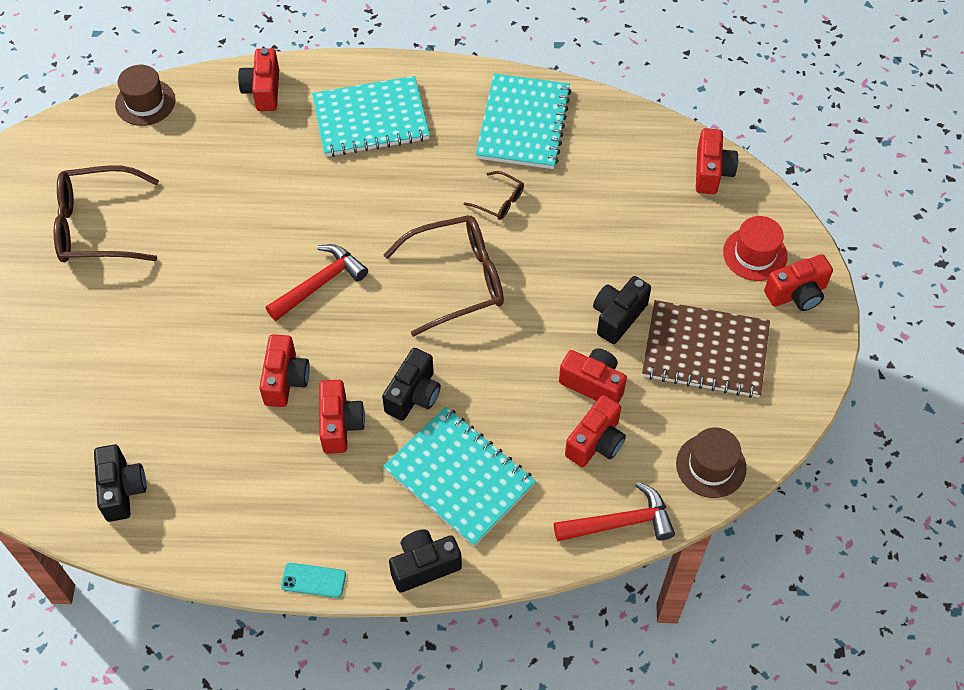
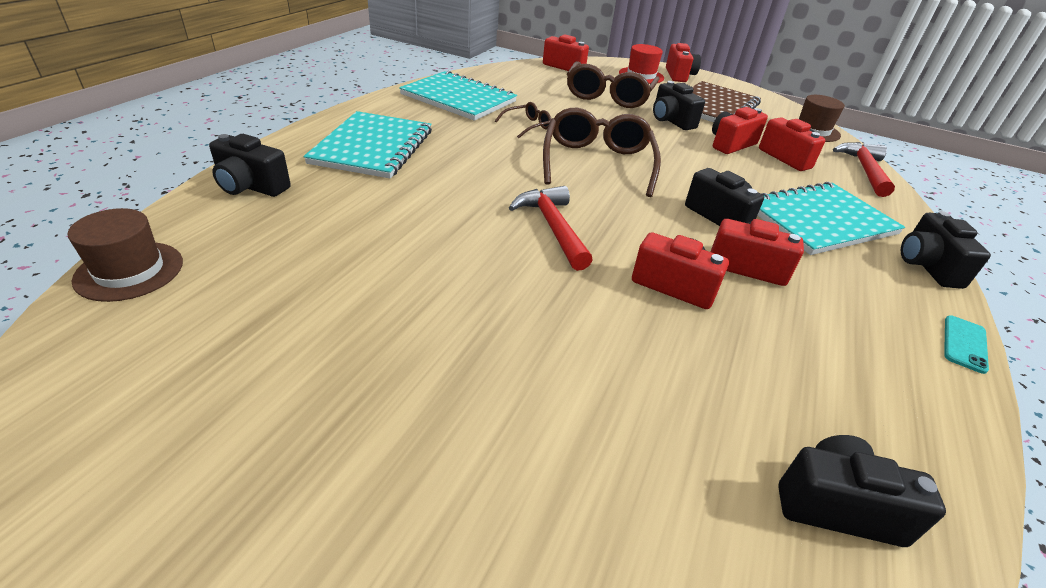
camera: 70 degrees left, 20 degrees down
(97, 226) = (290, 386): brown glasses -> brown glasses (609, 96)
(263, 90) = (251, 187): red camera -> black camera

